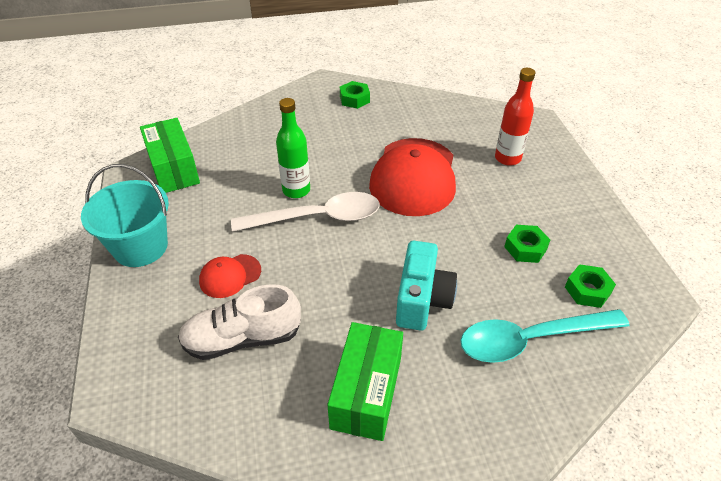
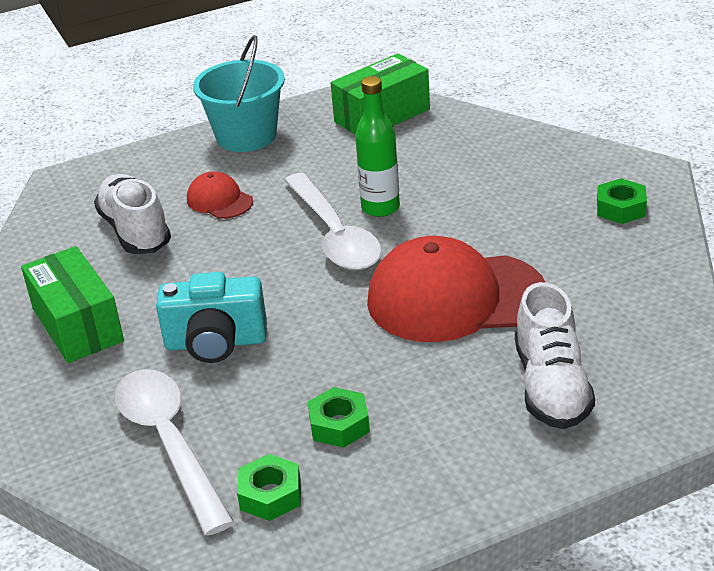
camera: 80 degrees right, 10 degrees down
(366, 392) = (78, 325): green box -> green box turned 60 degrees clockwise
(507, 158) = (551, 386): red bottle -> white shoe
(530, 339) = (169, 443): turquoise spoon -> white spoon

